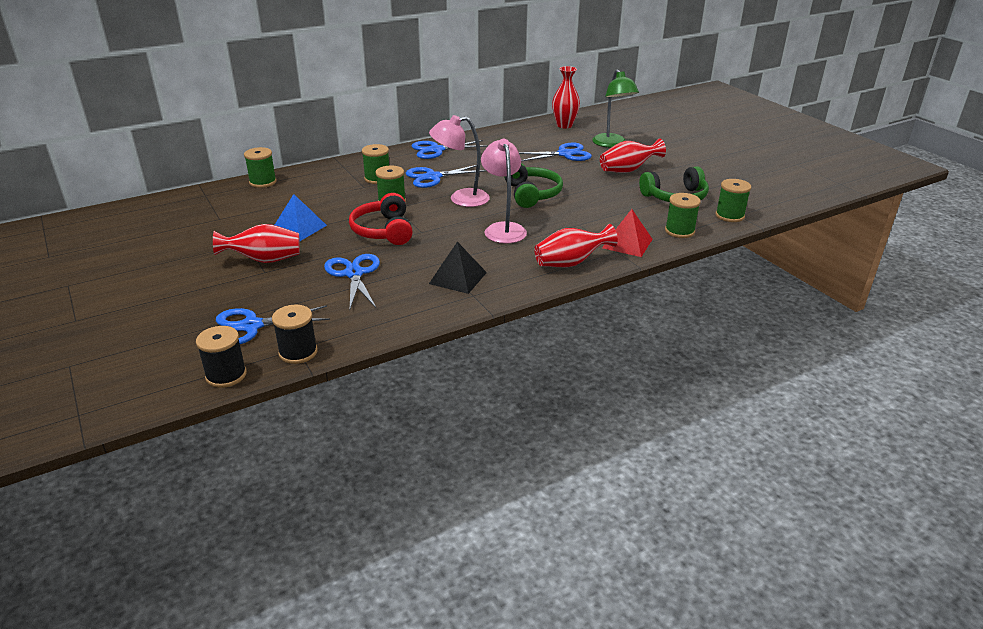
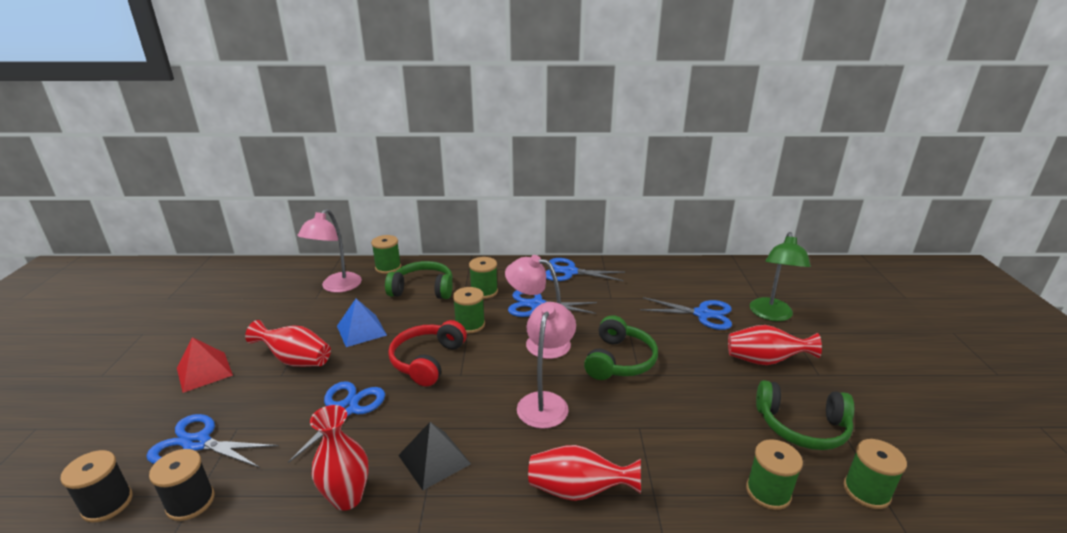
camera: 30 degrees right, 5 degrees down
(230, 206) = (336, 287): none -> pink lamp
(319, 189) = (423, 289): none -> green headphones
(564, 125) = (732, 274): red vase -> red vase (347, 498)
(627, 243) = (677, 485): red pyramid -> red pyramid (204, 371)

